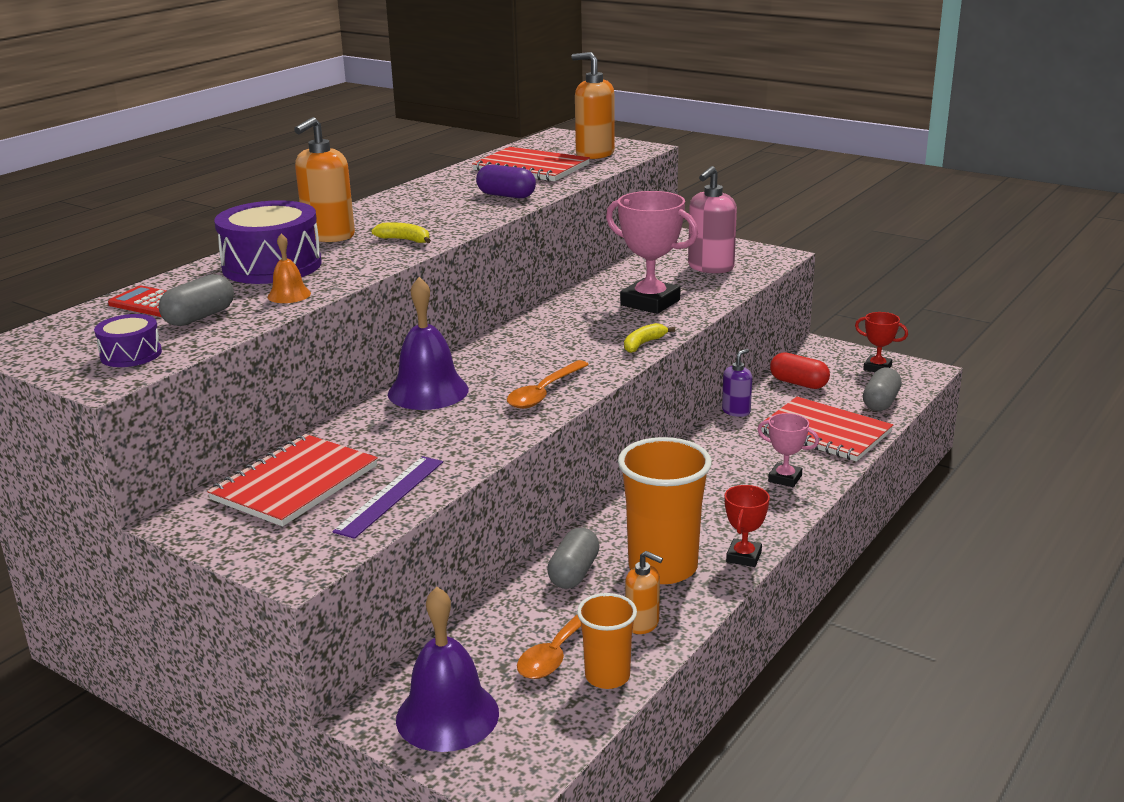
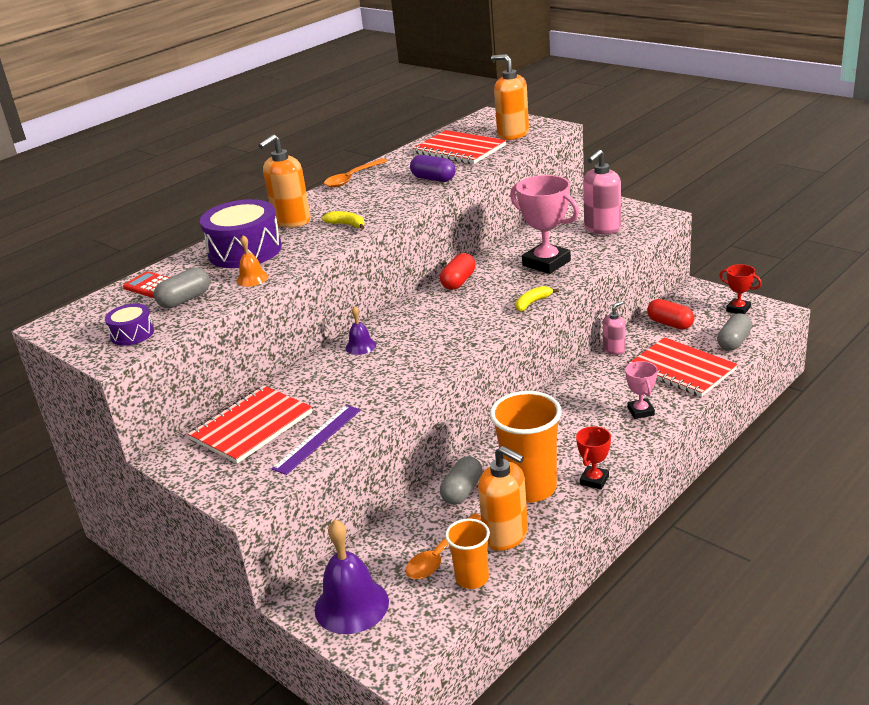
camera: 10 degrees right, 5 degrees up
(428, 391) = (360, 346): purple bell -> purple bell, size x0.51
(542, 321) = (458, 281): none -> red capsule
(544, 392) = (447, 348): orange spoon -> orange spoon (352, 178)
(642, 624) = (506, 535): orange soap dispenser -> orange soap dispenser, size x1.71
(736, 411) = (614, 349): purple soap dispenser -> pink soap dispenser
(785, 478) = (641, 411): pink trophy -> pink trophy turned 45 degrees clockwise

